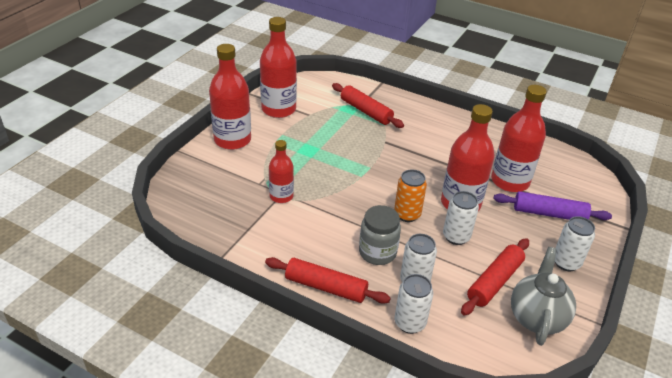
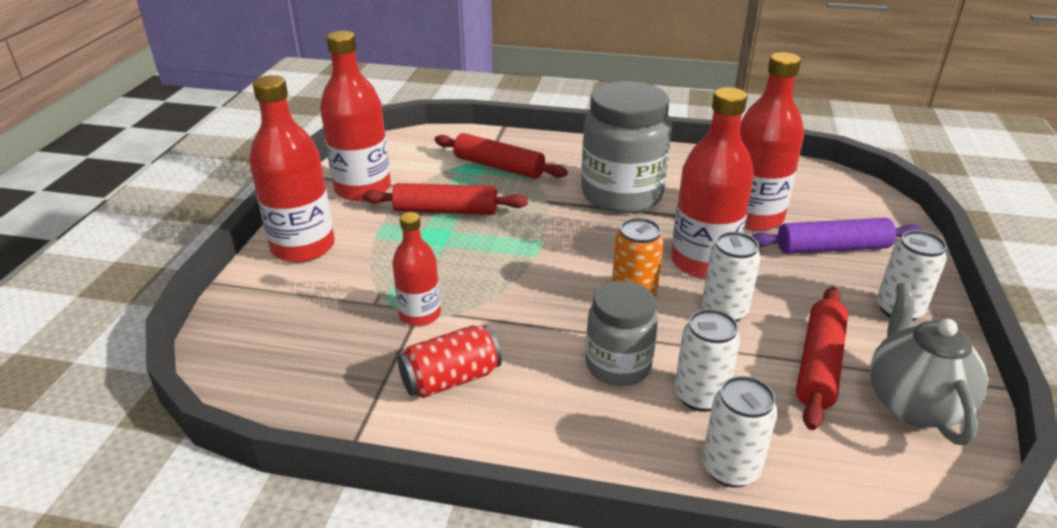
camera: 15 degrees left, 5 degrees down
(283, 237) = (451, 379): none -> red can
(326, 287) = (561, 445): red rolling pin -> red rolling pin (446, 210)
(433, 147) = (621, 195): none -> grey jar

